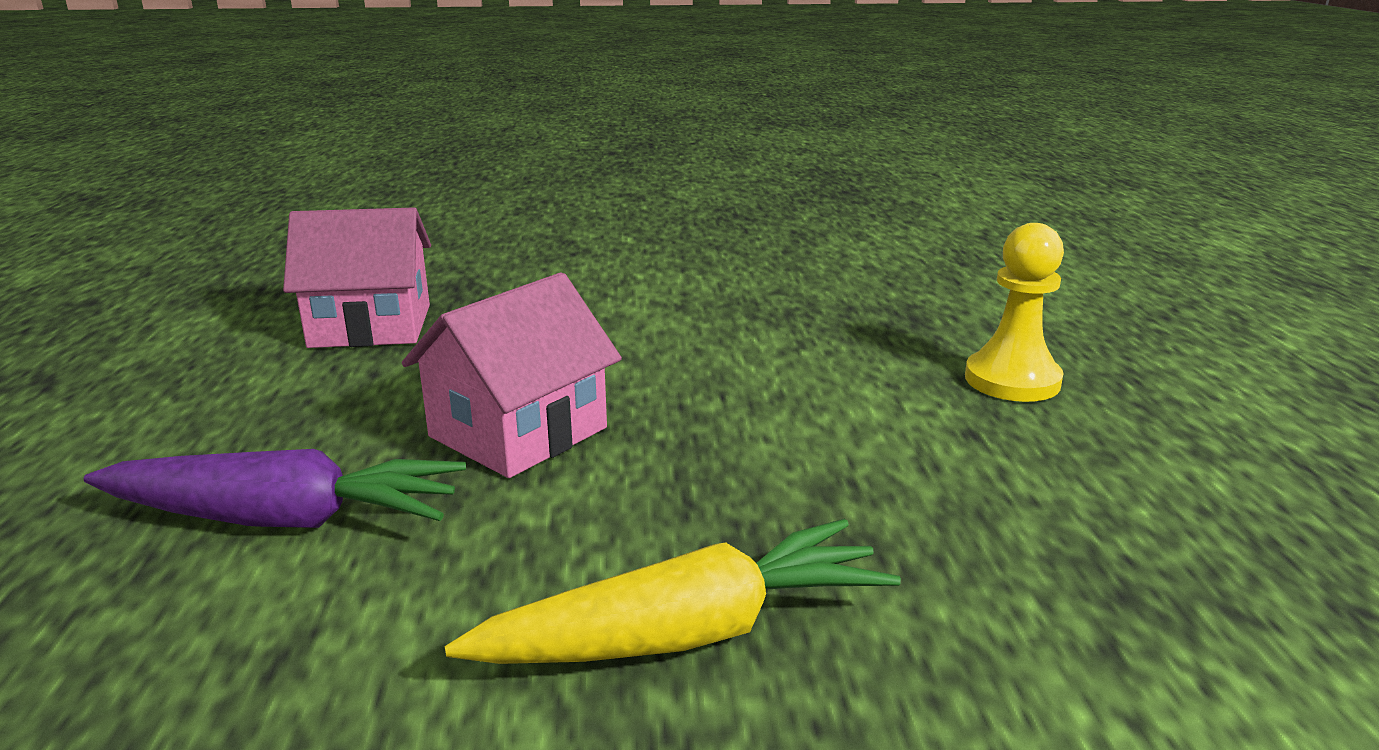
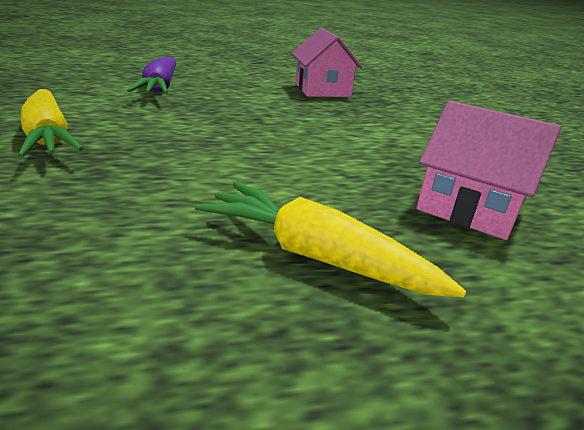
camera: 80 degrees right, 5 degrees up
(518, 432) = (221, 112): pink house -> pink house (469, 208)
(1012, 380) = (314, 255): yellow pawn -> yellow carrot

